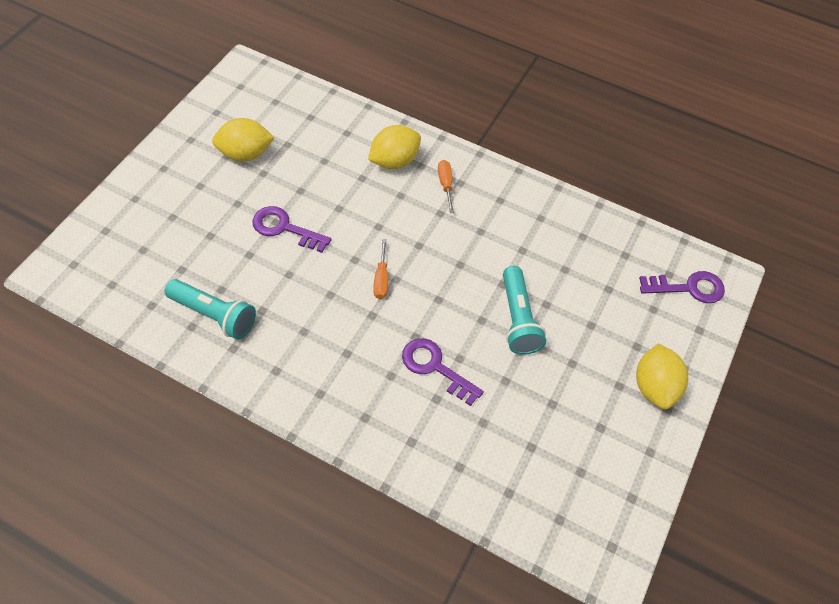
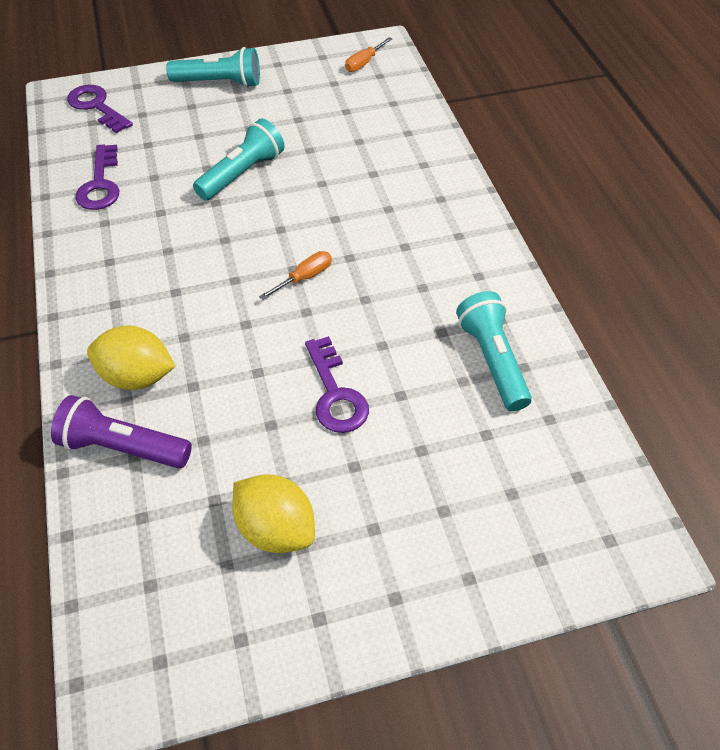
camera: 130 degrees left, 5 degrees down
(356, 132) = (123, 447): none -> purple flashlight
(435, 367) = (348, 190): purple key -> purple key (100, 184)
(445, 185) = (130, 312): orange screwdriver -> orange screwdriver (364, 63)
(654, 386) = (219, 83): yellow lemon -> turquoise flashlight

